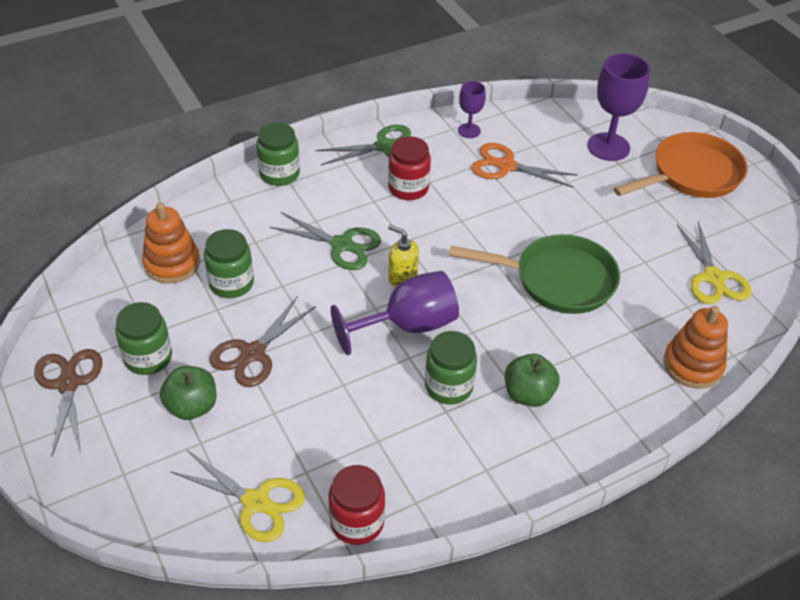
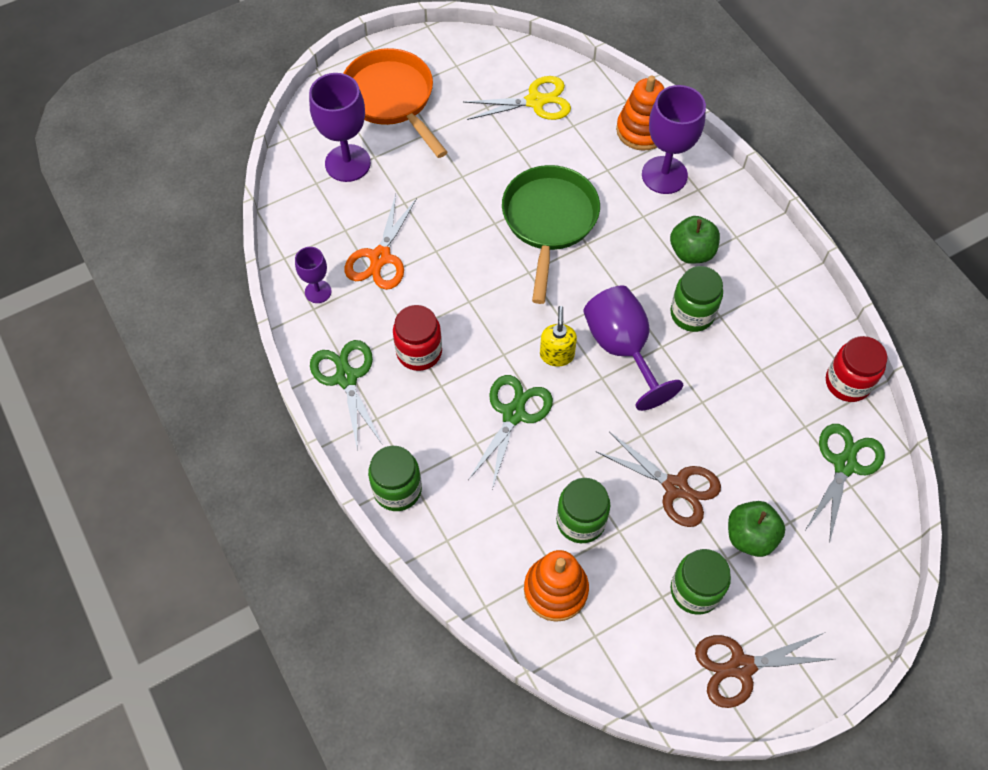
camera: 90 degrees left, 15 degrees up
(256, 502) = (844, 464): yellow scissors -> green scissors
(402, 277) = (557, 354): yellow soap dispenser -> yellow soap dispenser turned 150 degrees clockwise
(631, 380) = (664, 175): none -> purple goblet

